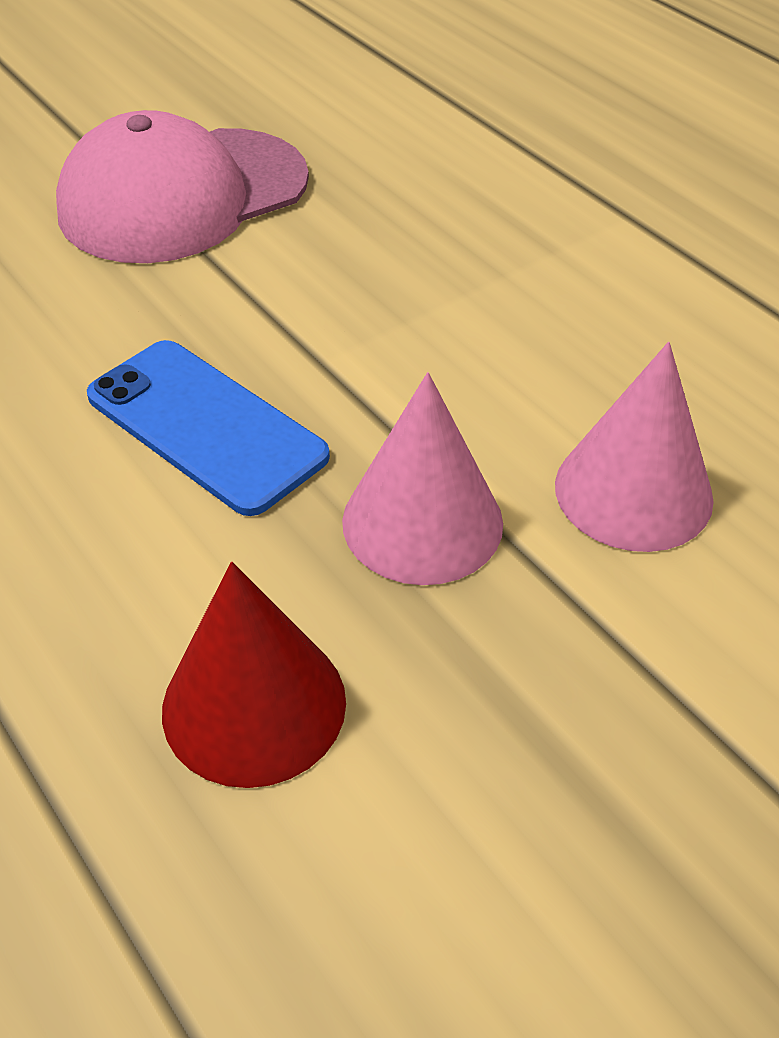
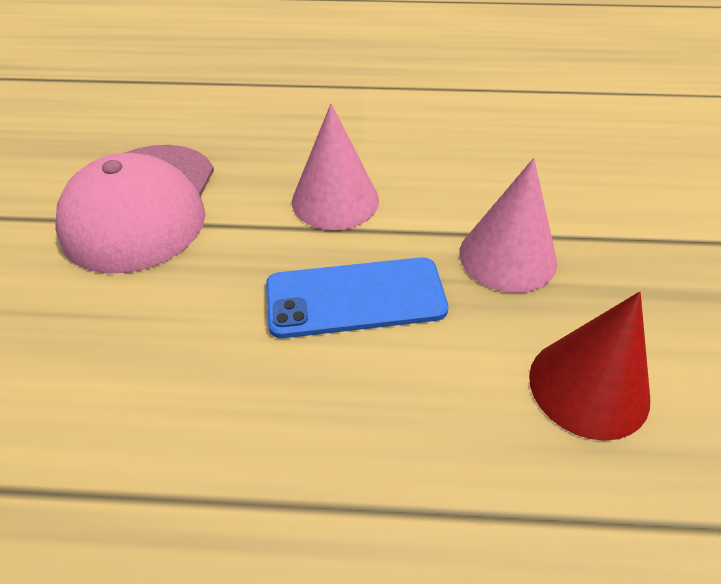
camera: 50 degrees left, 0 degrees up
(633, 491) = (546, 184): pink cone -> pink cone (335, 200)

